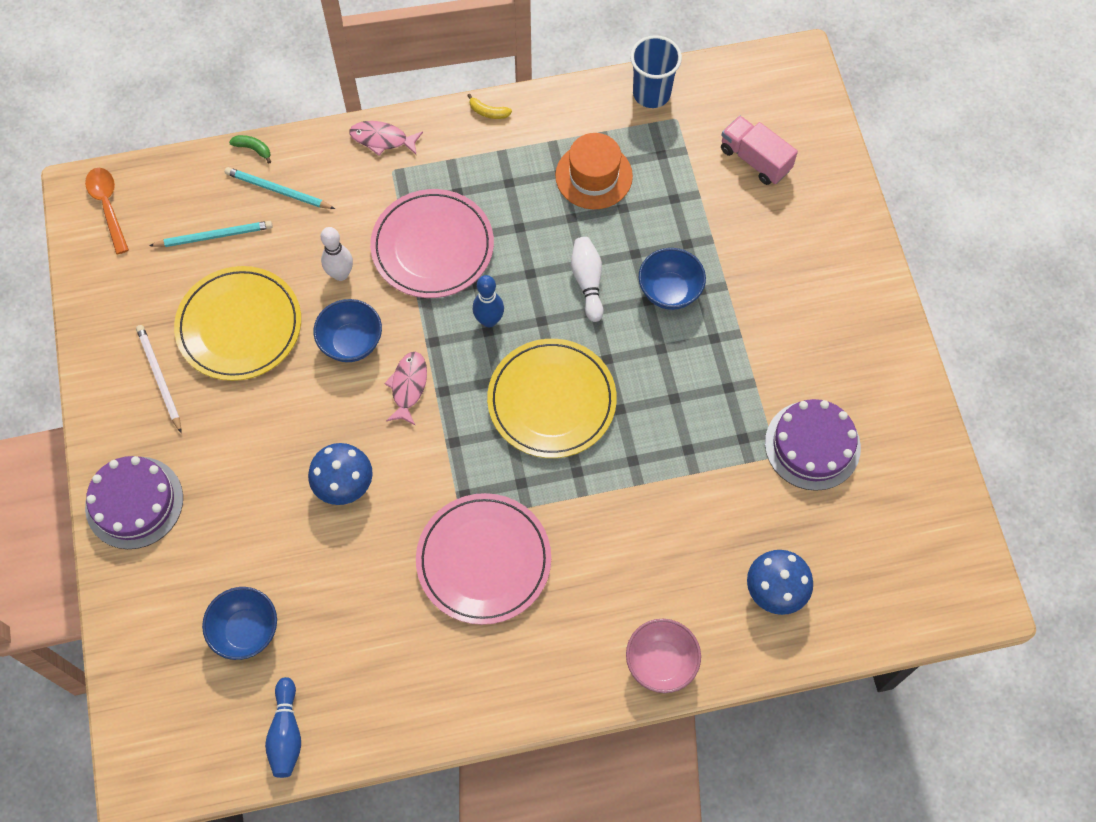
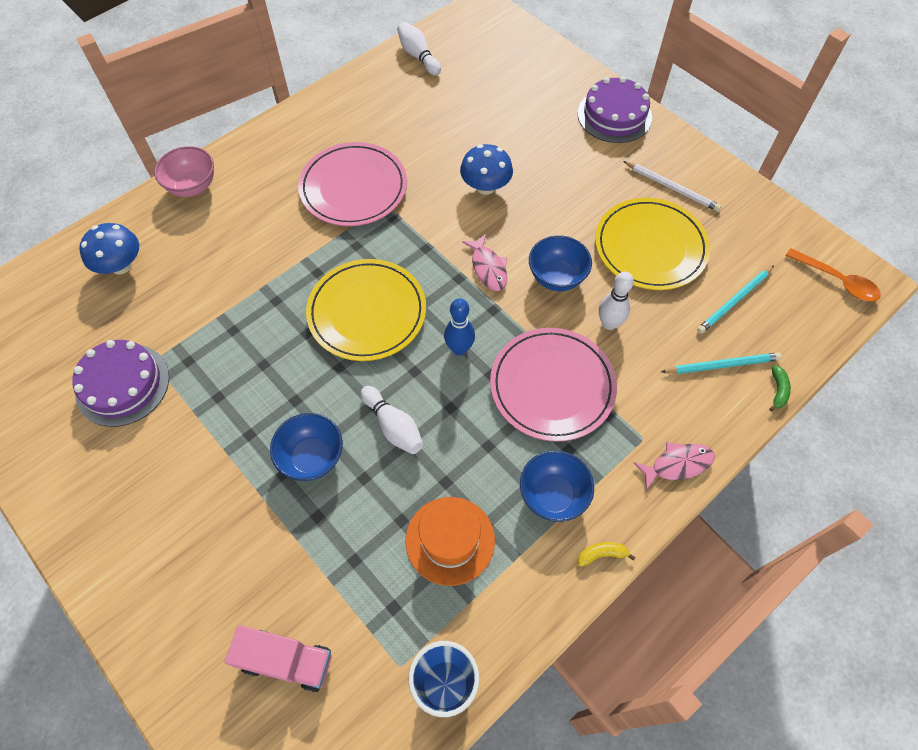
camera: 150 degrees right, 5 degrees down
(246, 630) = (483, 87): blue bowl -> blue bowl (553, 495)
(253, 149) = (778, 390): green banana -> green banana turned 75 degrees counterclockwise
(286, 733) = (418, 56): blue bowling pin -> white bowling pin

